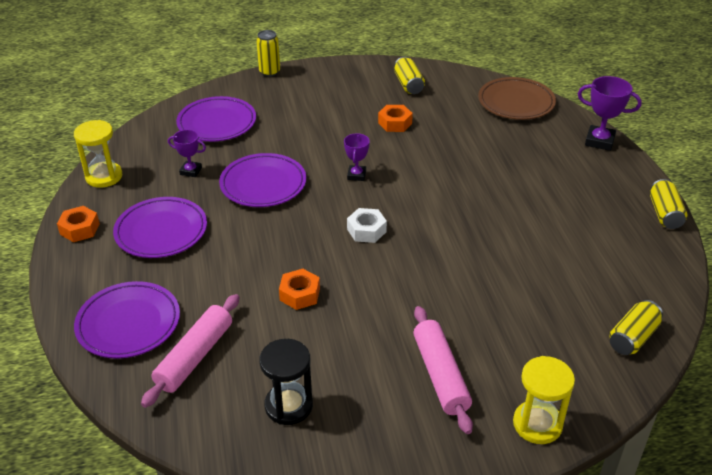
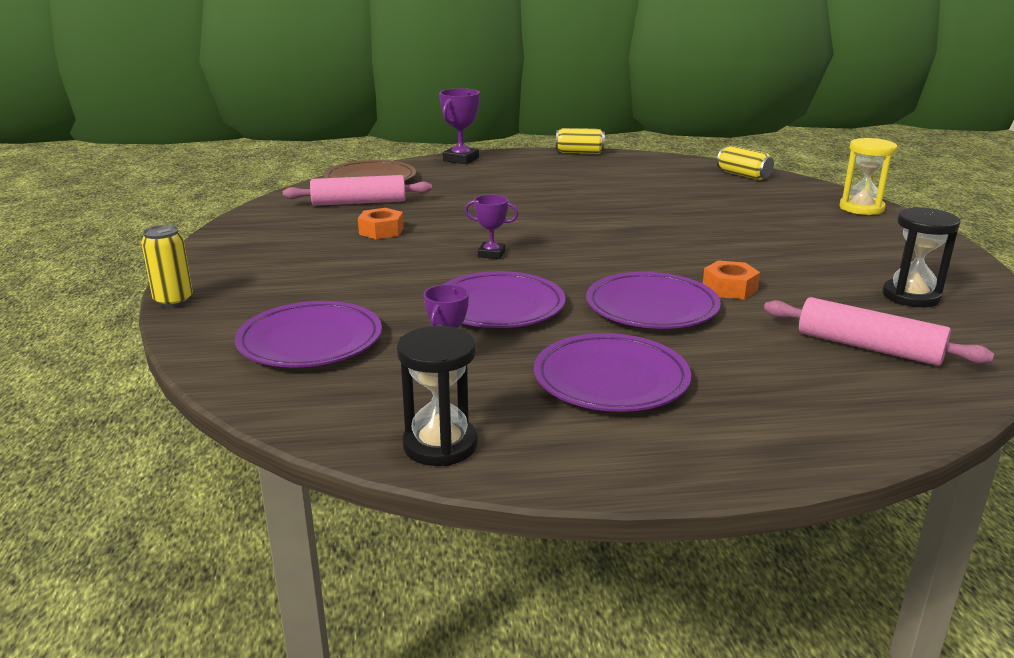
camera: 85 degrees left, 15 degrees down
(80, 229) = (606, 459): orange nut -> none
(104, 176) = (440, 445): yellow hourglass -> black hourglass
(128, 323) = (830, 396): purple plate -> purple plate (651, 307)
(366, 230) = (605, 253): white nut -> none
(408, 84) = (292, 220): yellow can -> none
(440, 375) = (824, 234): pink rolling pin -> pink rolling pin (359, 202)

